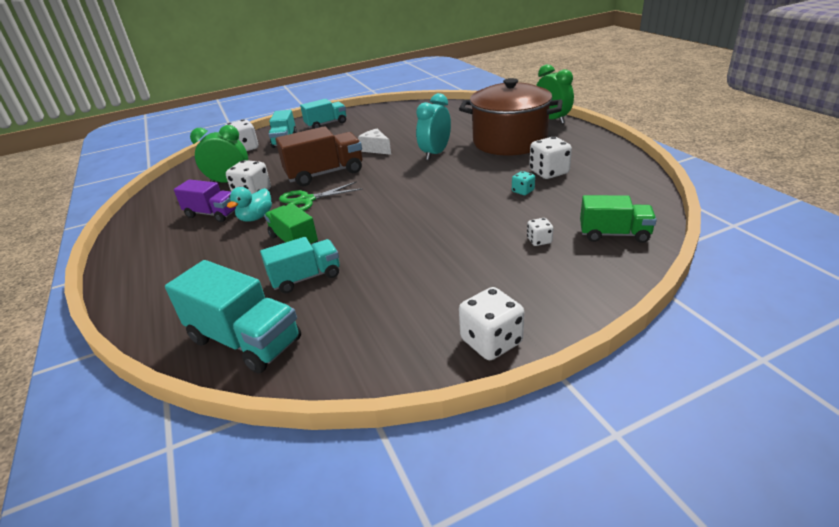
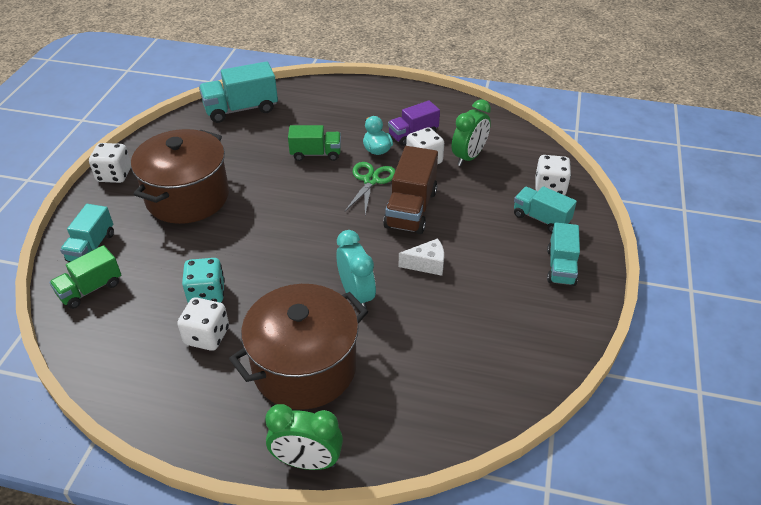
camera: 125 degrees right, 10 degrees up
(306, 278) = (264, 143): turquoise truck -> turquoise truck (91, 247)
(448, 266) = (188, 197): none -> brown pot
(523, 191) = (207, 294): turquoise dice -> turquoise dice, size x1.85
(539, 241) = (144, 250): white dice -> none

